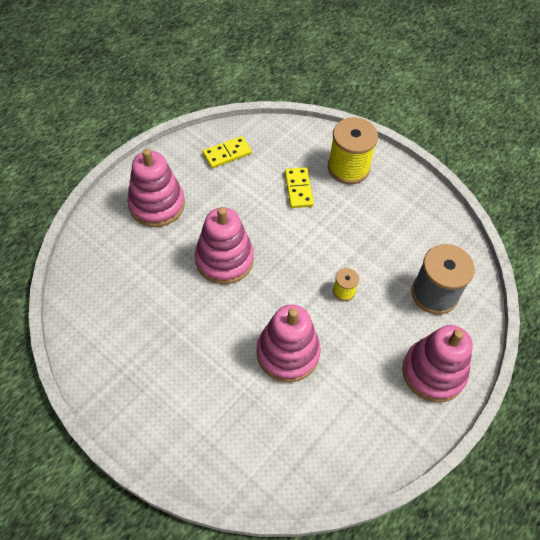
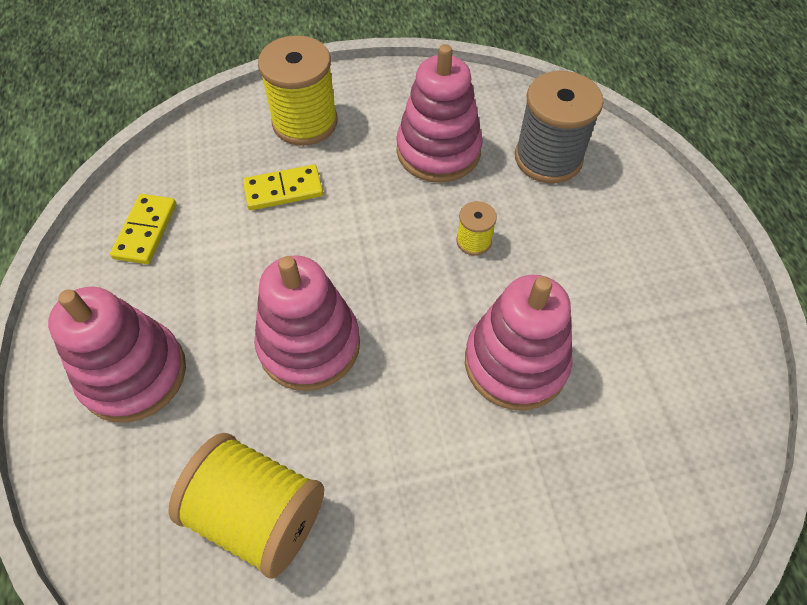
camera: 50 degrees left, 0 degrees up
(133, 295) = (258, 514): none -> yellow spool
(298, 189) = (283, 190): yellow domino -> yellow domino turned 45 degrees counterclockwise
(433, 372) = (650, 227): pink stacking toy -> pink stacking toy (438, 151)

